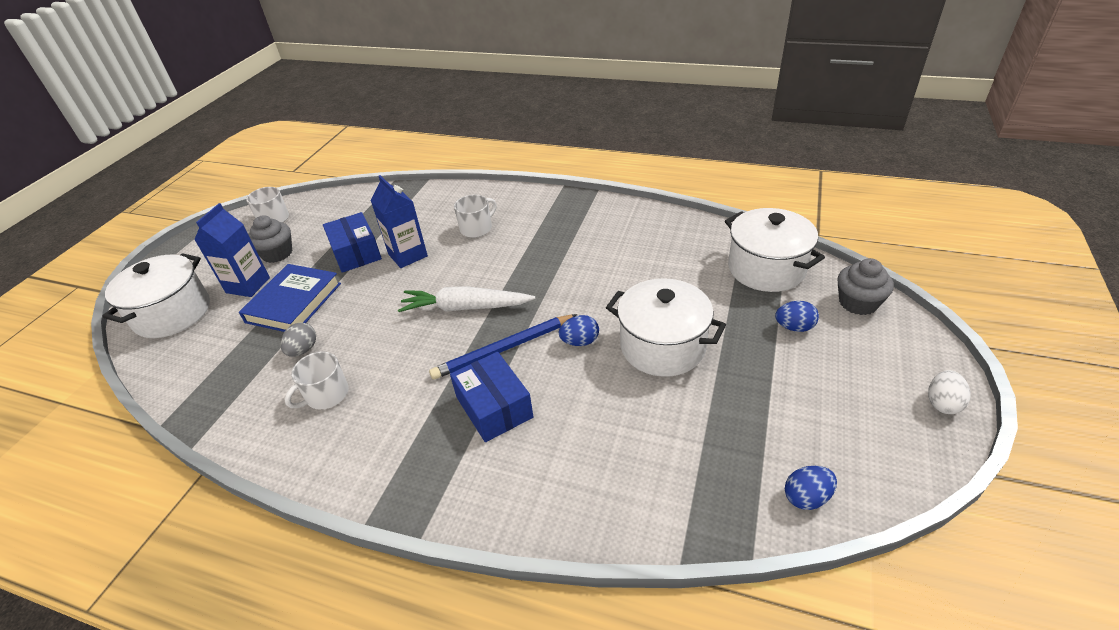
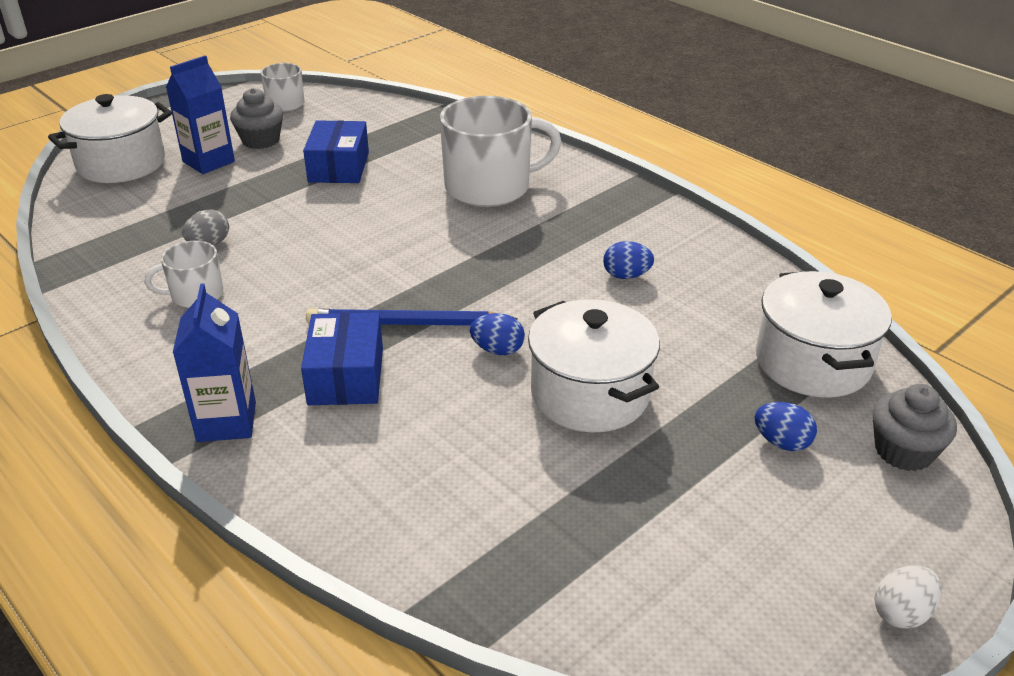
camera: 25 degrees right, 5 degrees down
(294, 303) = (237, 195): blue book -> none
(408, 255) = (390, 189): blue carton -> blue carton (226, 422)
(465, 307) = (404, 265): white carrot -> none
(477, 228) = (490, 187): white mug -> white mug, size x1.94
(806, 497) = (609, 623): blue egg -> blue egg (626, 276)

